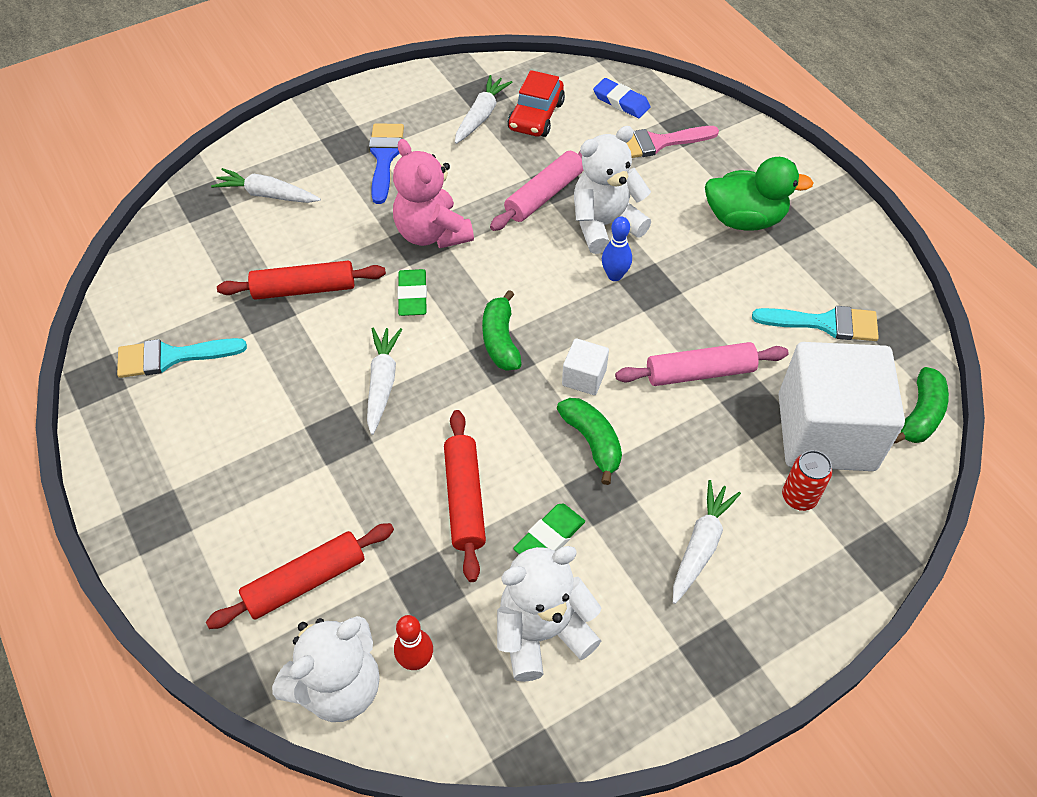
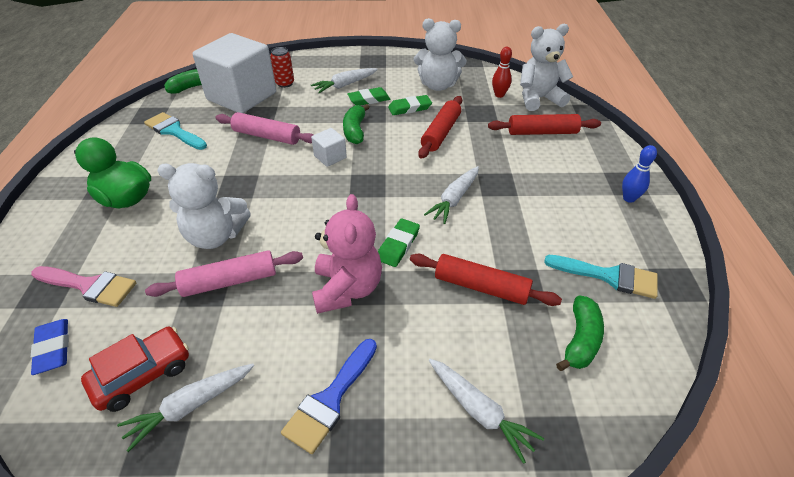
camera: 150 degrees left, 10 degrees down
(500, 340) = (360, 193): green banana -> green banana (580, 340)
(614, 275) = (250, 200): blue bowling pin -> blue bowling pin (629, 198)
(630, 526) = (369, 99): none -> green eraser

